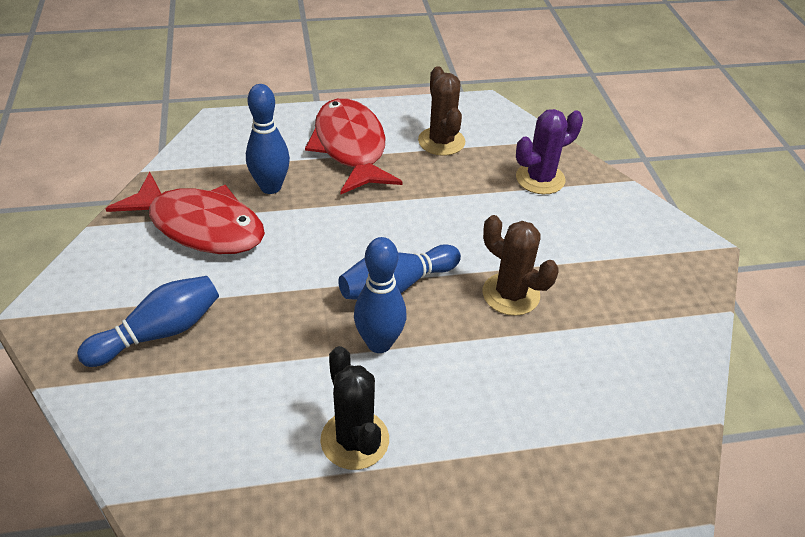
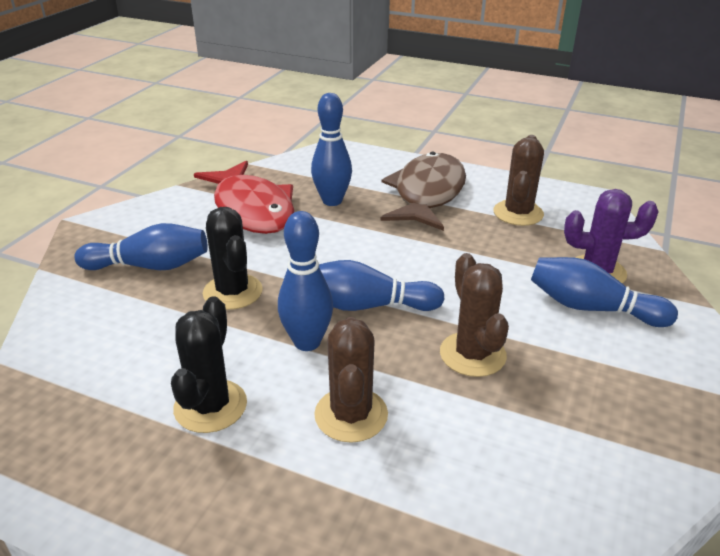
camera: 35 degrees right, 10 degrees down
(269, 324) = (233, 292): none -> black cactus
(351, 147) = (427, 194): red fish -> brown fish
(468, 390) = (351, 415): none -> brown cactus
(560, 214) = (592, 308): none -> blue bowling pin

